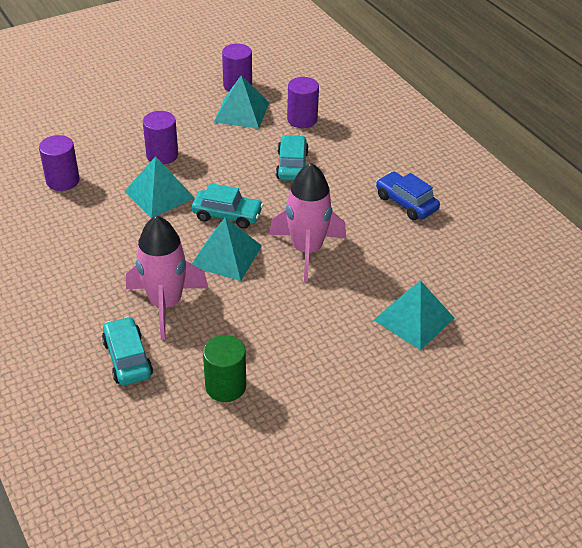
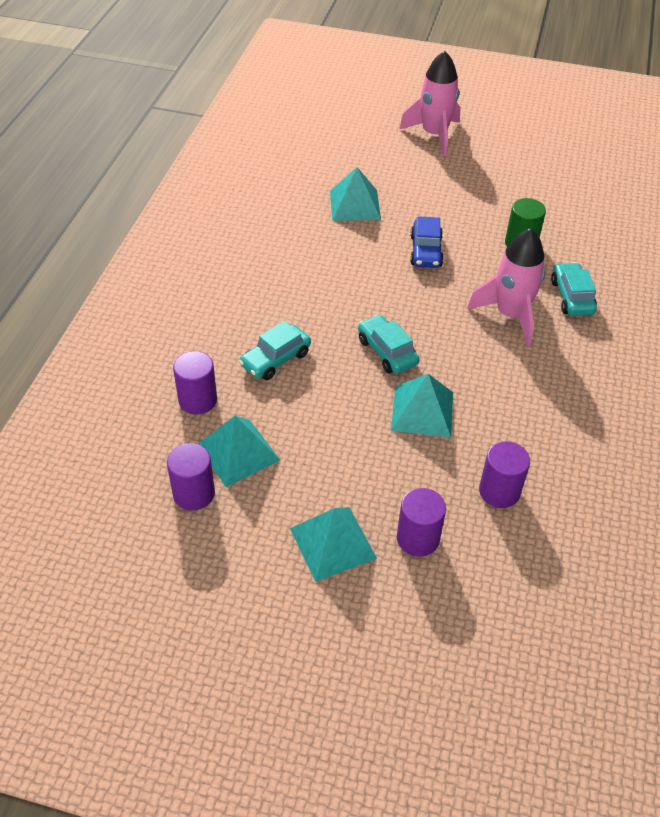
camera: 135 degrees left, 5 degrees up
(127, 358) = (571, 297): turquoise car -> turquoise car turned 150 degrees clockwise
(162, 155) = (375, 454): purple cylinder -> purple cylinder (418, 538)
(226, 255) = (427, 320): turquoise pyramid -> turquoise pyramid (333, 543)
(307, 250) = (362, 285): pink rocket -> pink rocket (434, 135)
(406, 203) = (239, 269): blue car -> blue car (426, 251)

